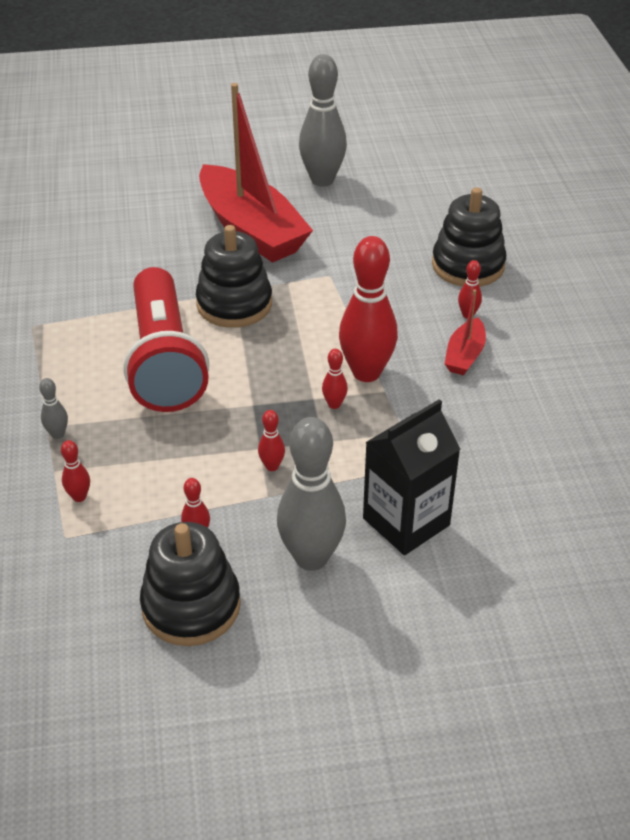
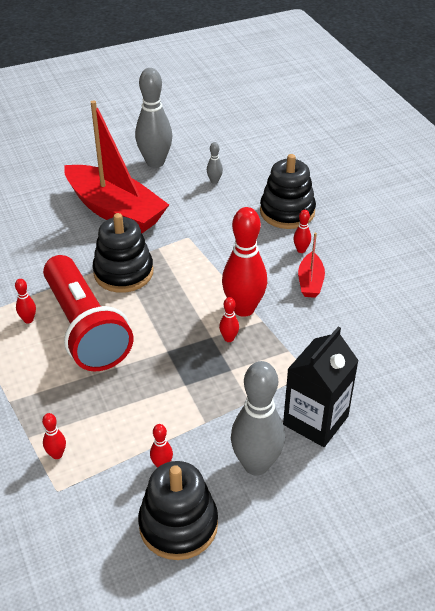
camera: 15 degrees left, 0 degrees up
(58, 434) = (20, 406): grey bowling pin -> grey bowling pin (214, 181)
(272, 466) = (199, 397): red bowling pin -> red bowling pin (28, 320)

